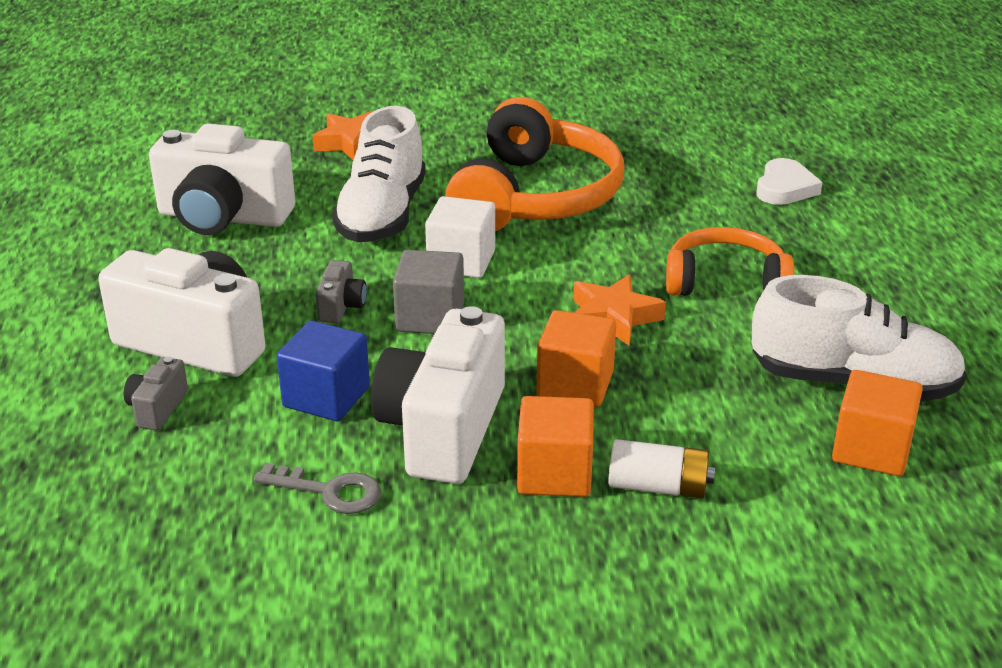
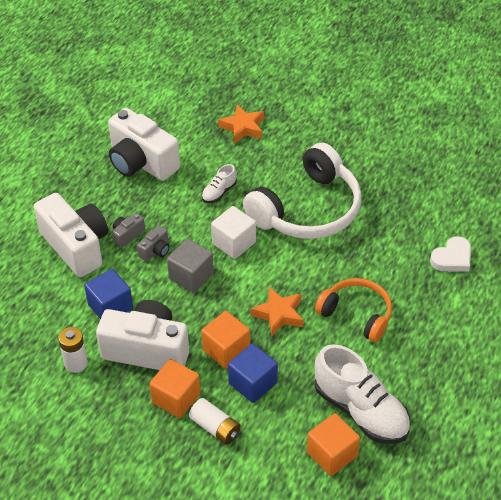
camera: 30 degrees right, 15 degrees up
(157, 408) = (36, 281): grey camera -> grey camera (127, 235)
(330, 491) = (76, 363): grey key -> white battery
(382, 215) = (219, 192): white shoe -> white shoe, size x0.47
(443, 429) = (147, 350): white camera -> white camera turned 60 degrees clockwise
(535, 197) = (308, 209): orange headphones -> white headphones
(659, 409) = (253, 383): none -> blue cube

